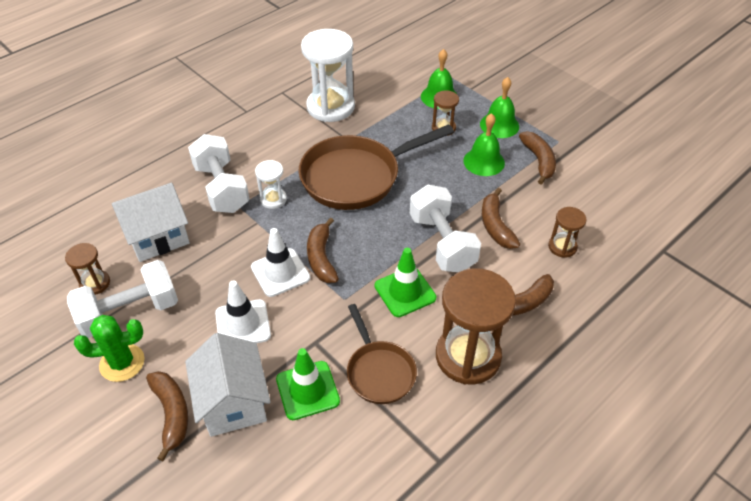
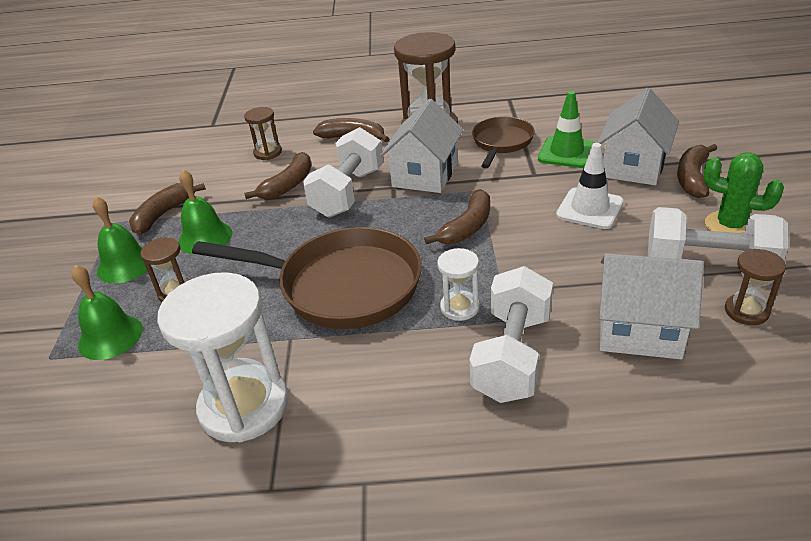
camera: 135 degrees left, 10 degrees down
(280, 272) = (519, 232): white traffic cone -> none
(405, 292) = (425, 175): green traffic cone -> white house

